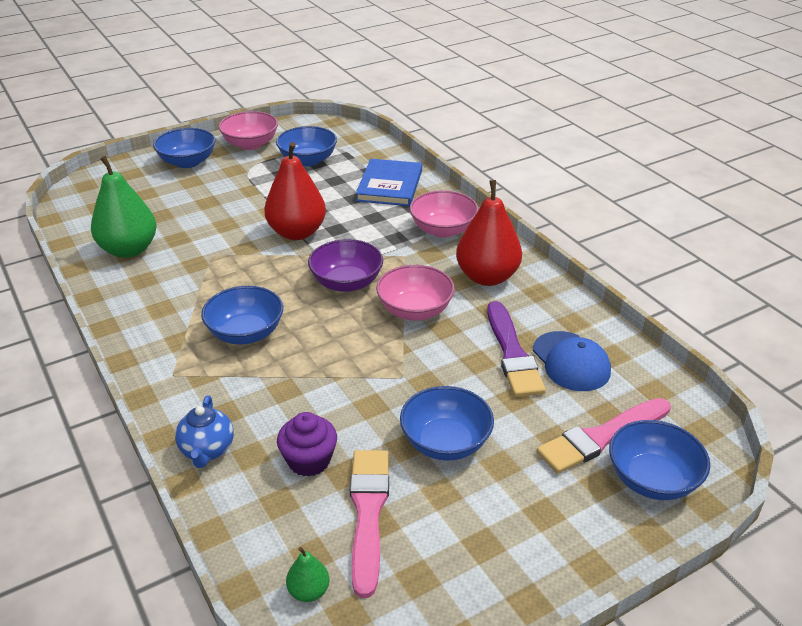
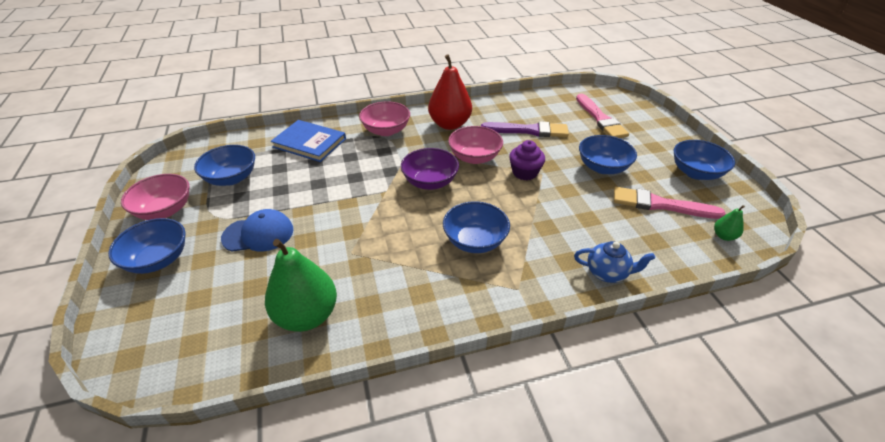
camera: 75 degrees left, 5 degrees up
(297, 232) = (347, 198): red pear -> none
(309, 460) = (617, 223): purple cupcake -> purple cupcake (524, 172)
(571, 361) = (539, 114): blue cap -> blue cap (258, 234)
(652, 479) = (630, 112): blue bowl -> blue bowl (696, 172)

